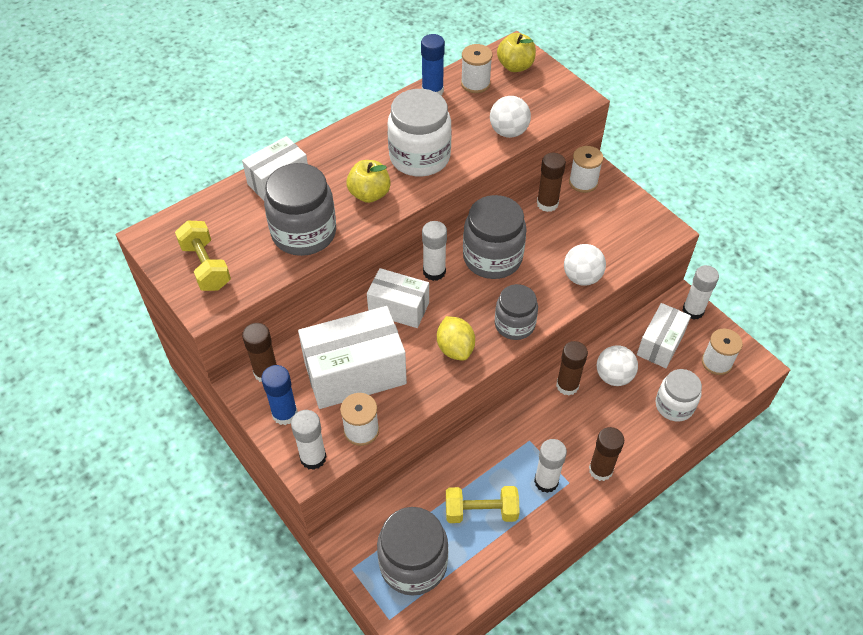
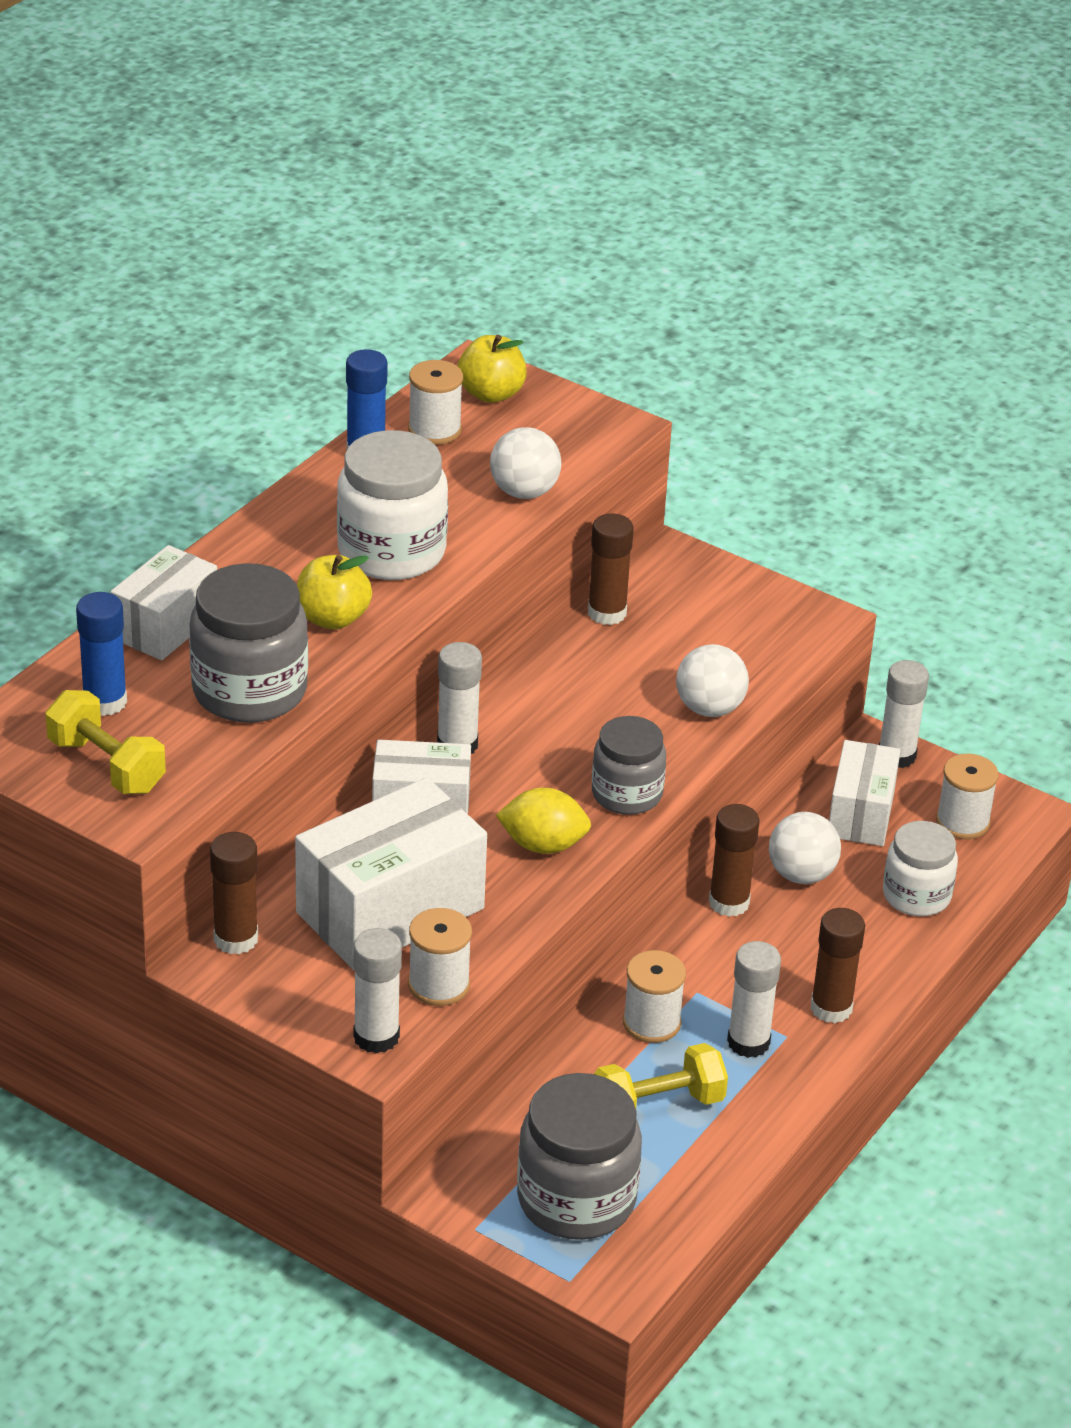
camera: 20 degrees left, 15 degrees down
(285, 414) = (298, 988): blue glue stick -> blue glue stick (105, 702)
(455, 348) = (543, 845): yellow lemon -> yellow lemon turned 45 degrees counterclockwise
(492, 258) = (548, 707): grey jar -> none
(583, 182) = (654, 571): white spool -> white spool (651, 1022)

